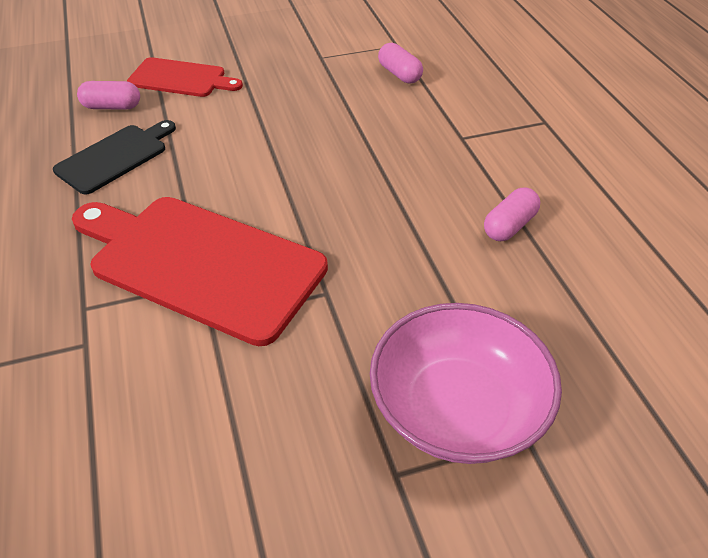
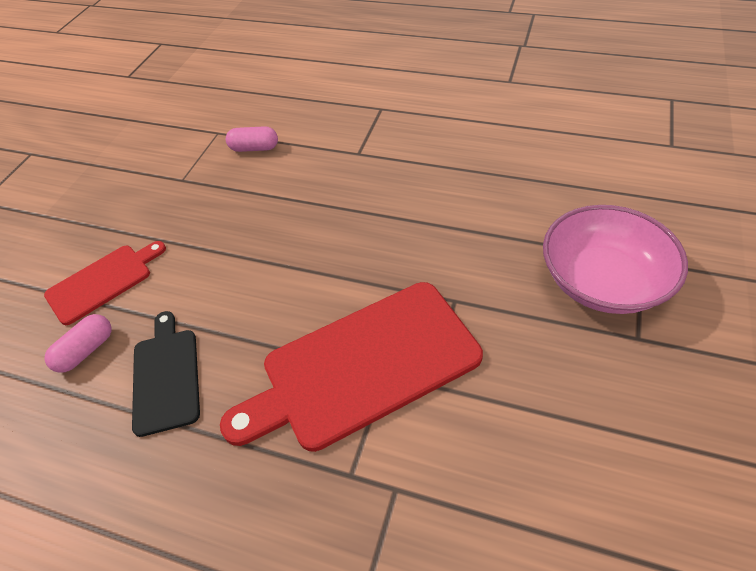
camera: 50 degrees left, 5 degrees up
(509, 226) = (464, 176): pink capsule -> none

